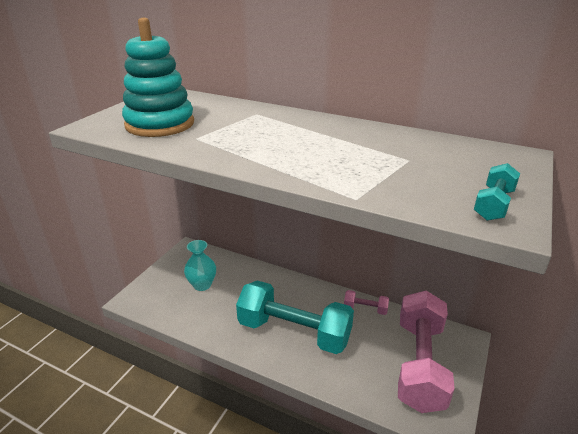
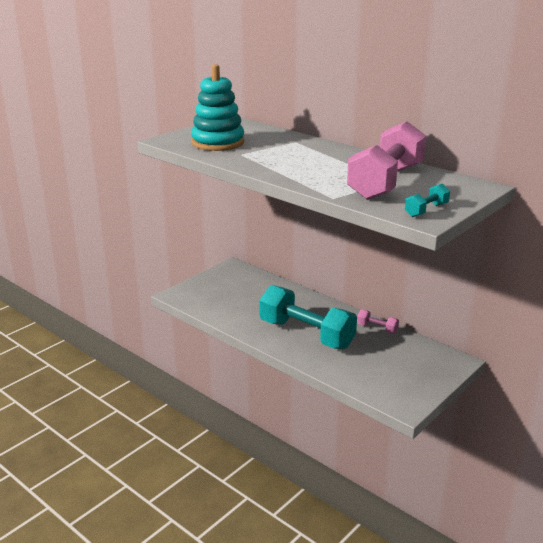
camera: 15 degrees right, 5 degrees down
(202, 285) = (238, 293): turquoise vase -> none
(419, 364) = (406, 369): pink dumbbell -> pink dumbbell (386, 182)

